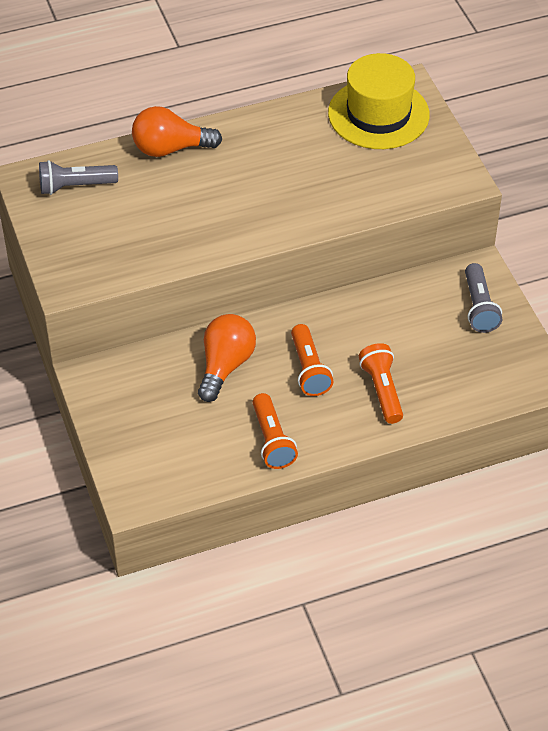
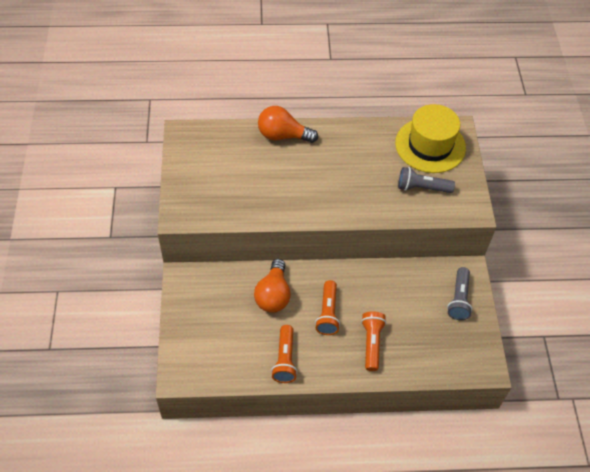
camera: 15 degrees right, 5 degrees up
(75, 186) = (212, 147): grey flashlight -> grey flashlight (422, 188)
(225, 366) = (273, 295): orange light bulb -> orange light bulb turned 150 degrees clockwise

